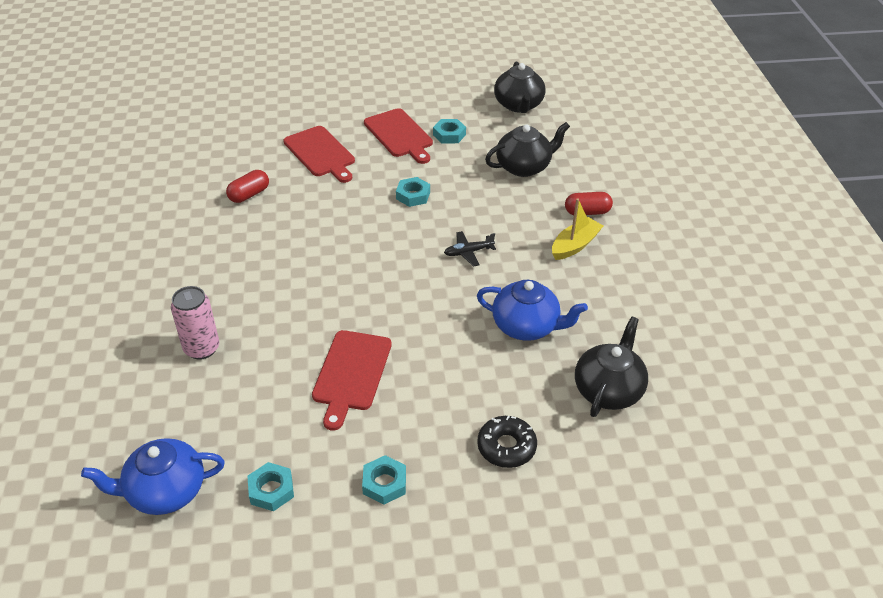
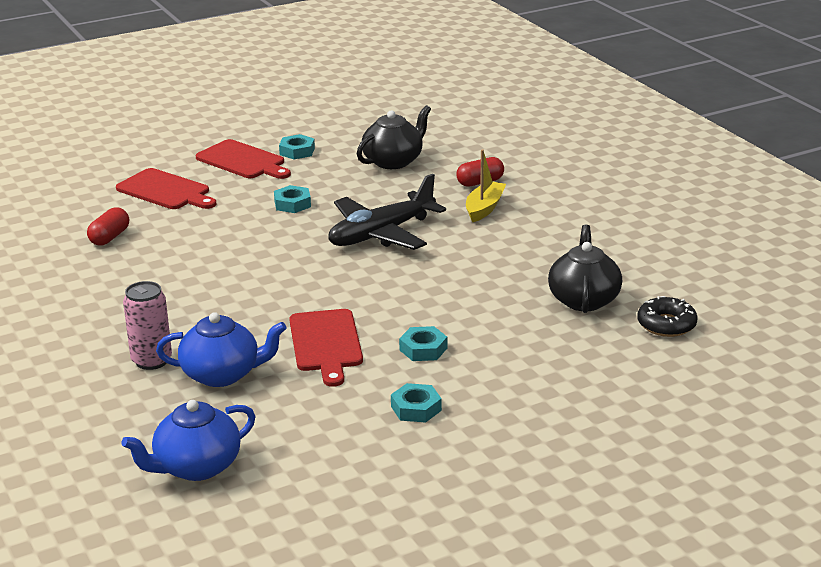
camera: 20 degrees left, 15 degrees down
(271, 490) = (306, 439): turquoise nut -> turquoise nut (423, 349)
(468, 252) = (381, 234): black plane -> black plane, size x2.28
(506, 447) = (515, 358): black donut -> black donut (666, 325)
(518, 105) = (354, 116): black teapot -> none
(526, 326) = (477, 274): blue teapot -> blue teapot (222, 374)

